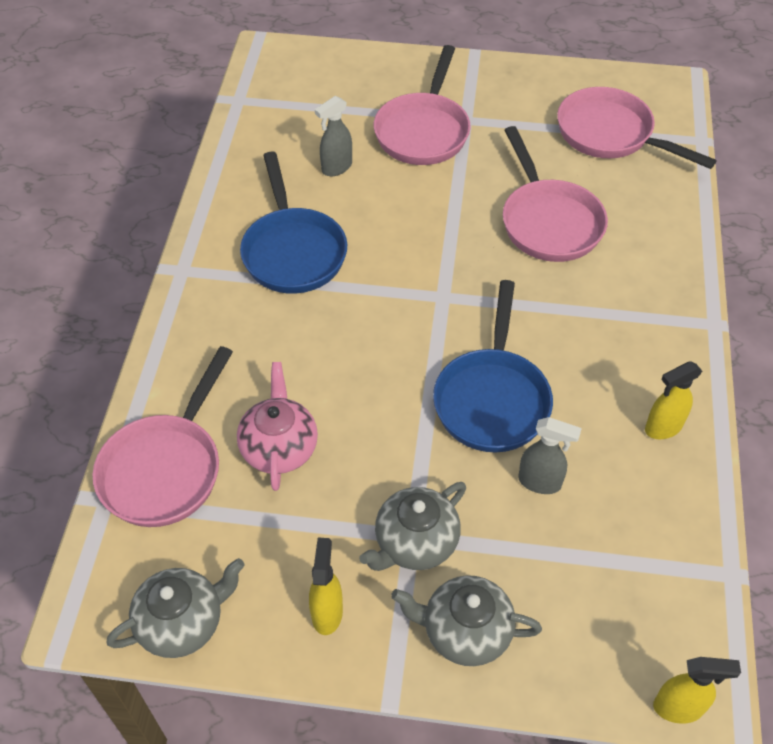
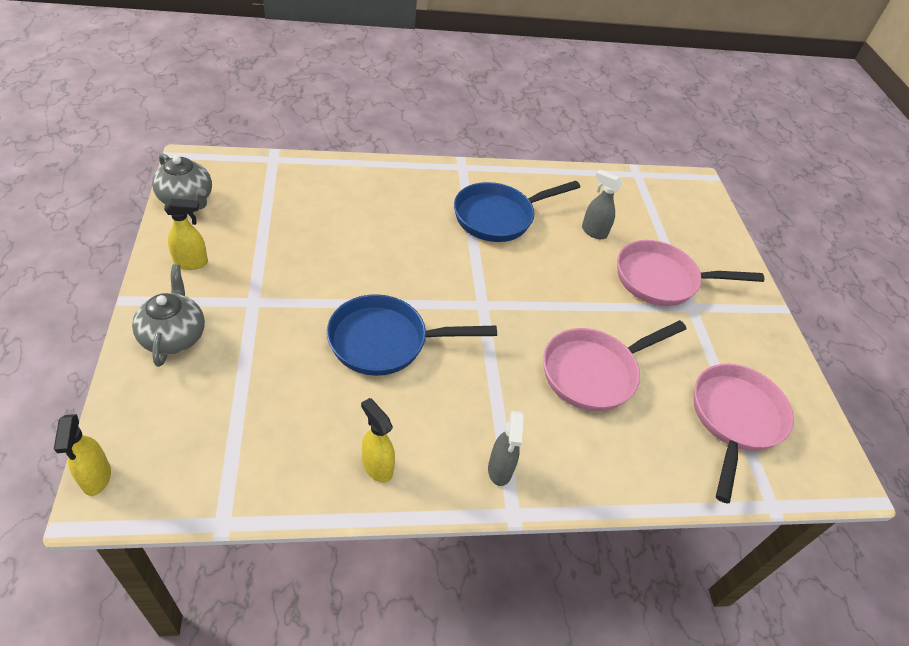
camera: 70 degrees right, 5 degrees down
(166, 468) = (298, 179): pink pan -> none
(279, 447) = (321, 228): pink teapot -> none
(414, 543) = (248, 303): grey teapot -> none
(540, 482) = (308, 376): grey spray bottle -> grey spray bottle (500, 470)

